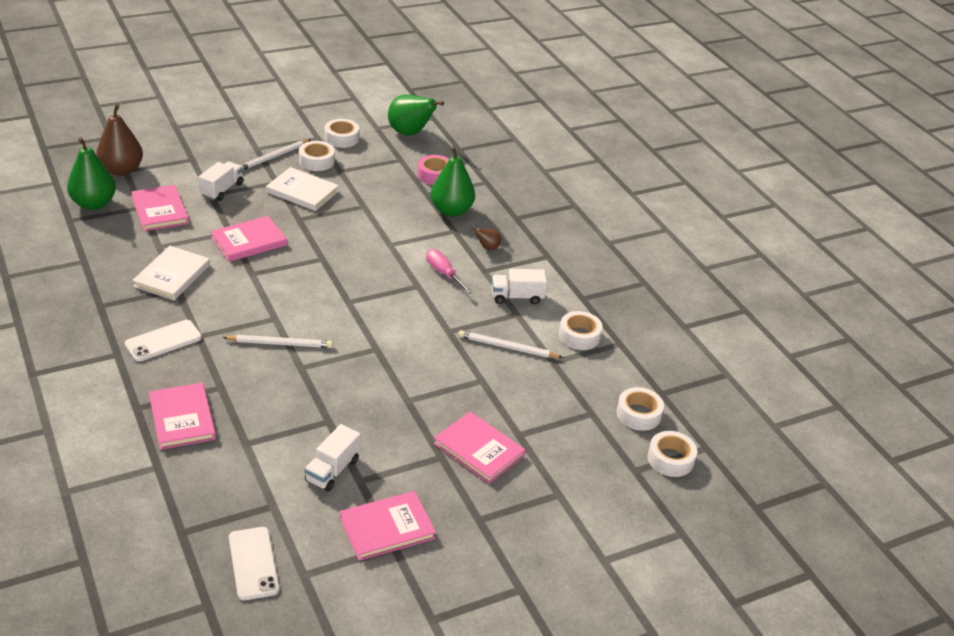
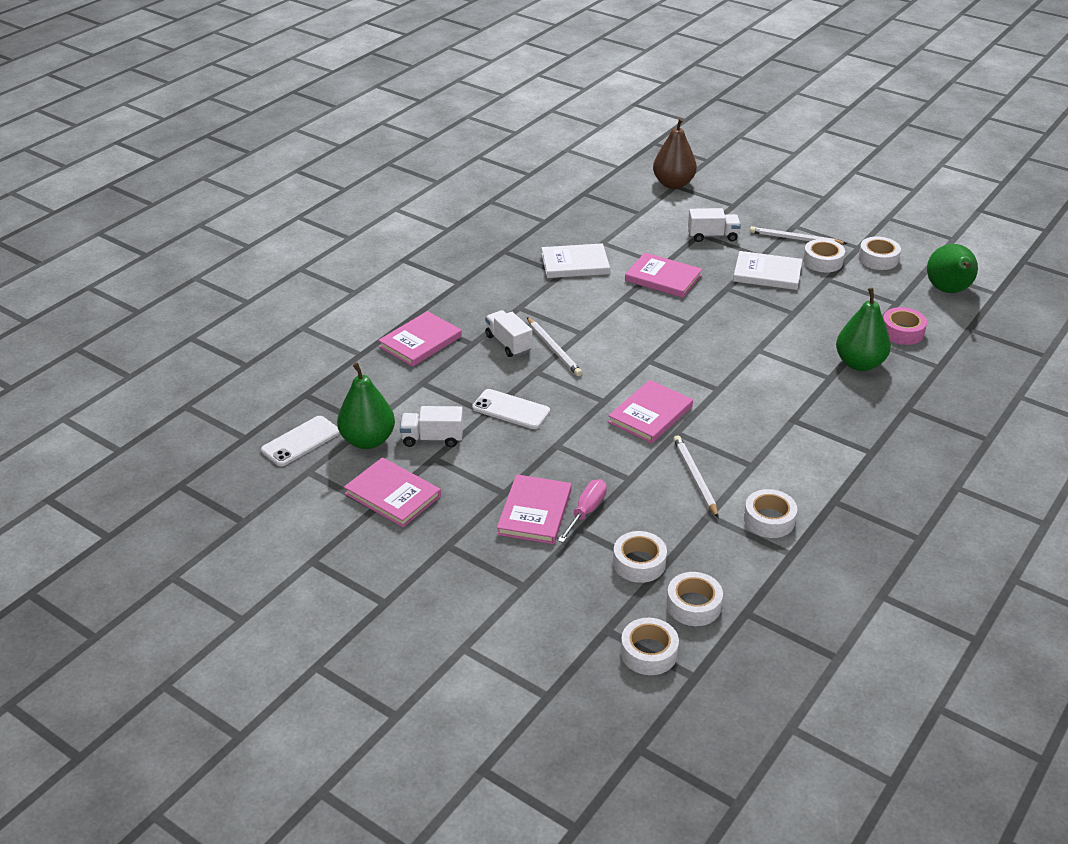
camera: 65 degrees right, 0 degrees up
(94, 204) = (616, 193): green pear -> green pear (368, 440)
(160, 210) = (646, 222): pink book -> pink book (650, 414)
(163, 341) = (495, 295): white phone -> white phone (511, 410)
(302, 192) = (767, 273): white book -> white book turned 75 degrees counterclockwise
(444, 274) = (755, 397): pink screwdriver -> pink screwdriver (586, 512)
(487, 248) = (831, 408): brown pear -> none
(517, 297) = (778, 455): white truck -> white truck (508, 343)
(577, 420) = (639, 563): none -> white tape

